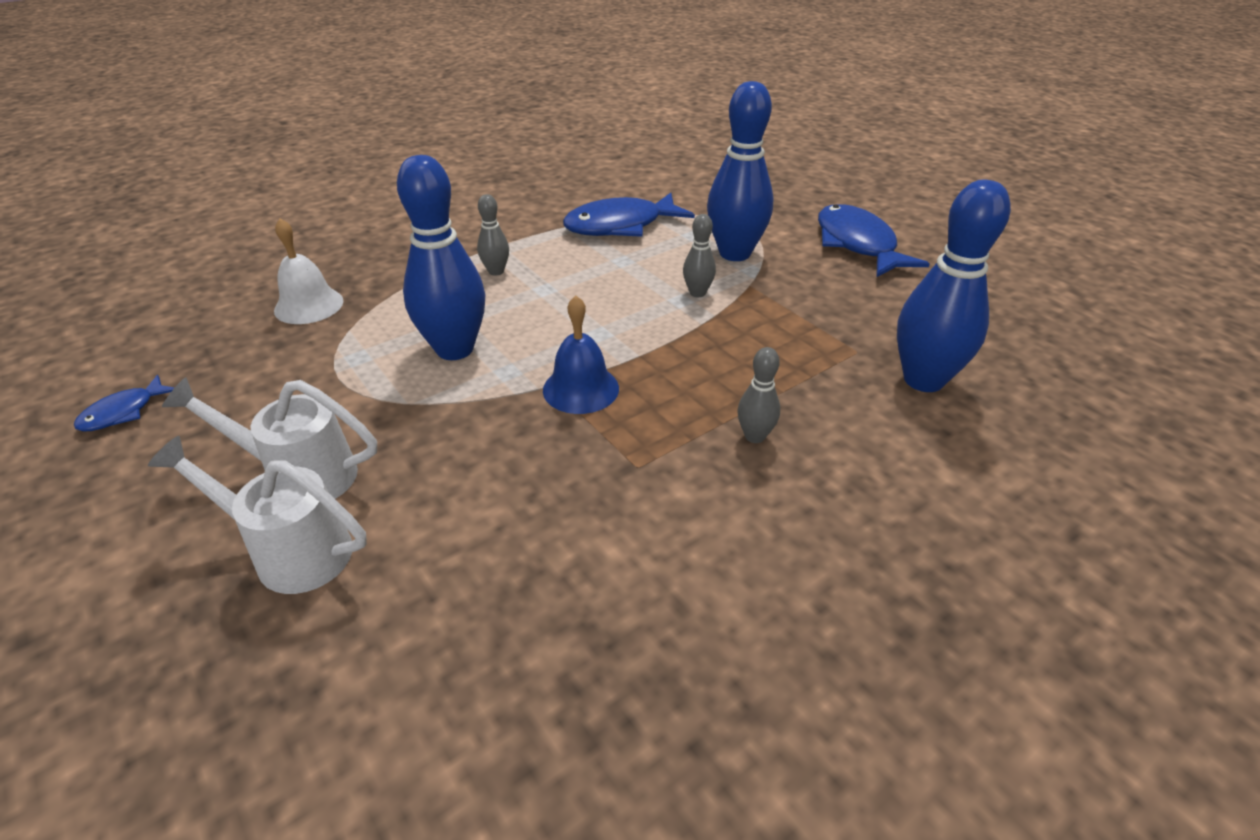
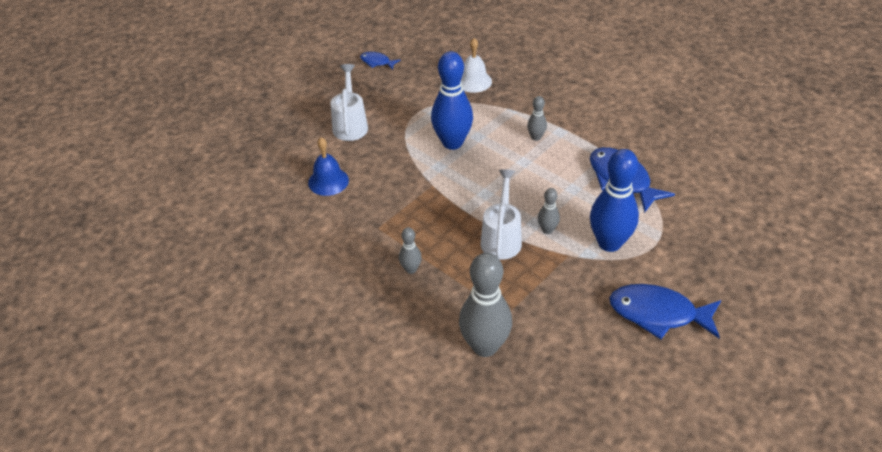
camera: 80 degrees right, 5 degrees up
(291, 551) = (309, 137): white watering can -> white watering can (501, 238)
(581, 389) = (432, 196): blue bell -> blue bell (328, 181)
(857, 244) = (658, 314): blue fish -> blue fish turned 135 degrees counterclockwise
(923, 380) = (485, 346): blue bowling pin -> grey bowling pin

